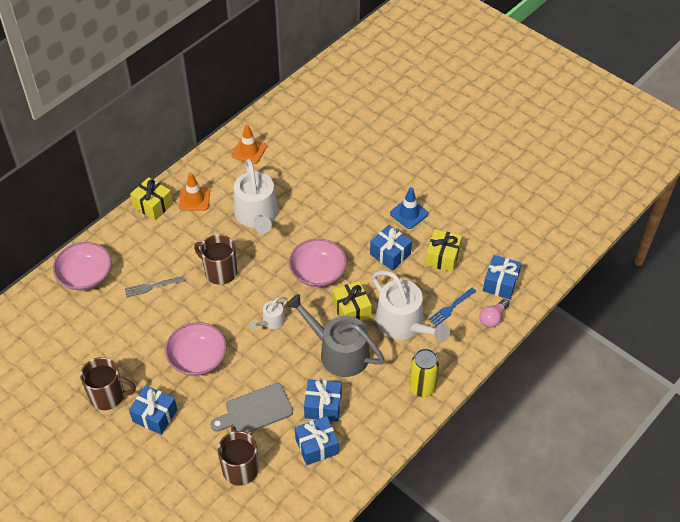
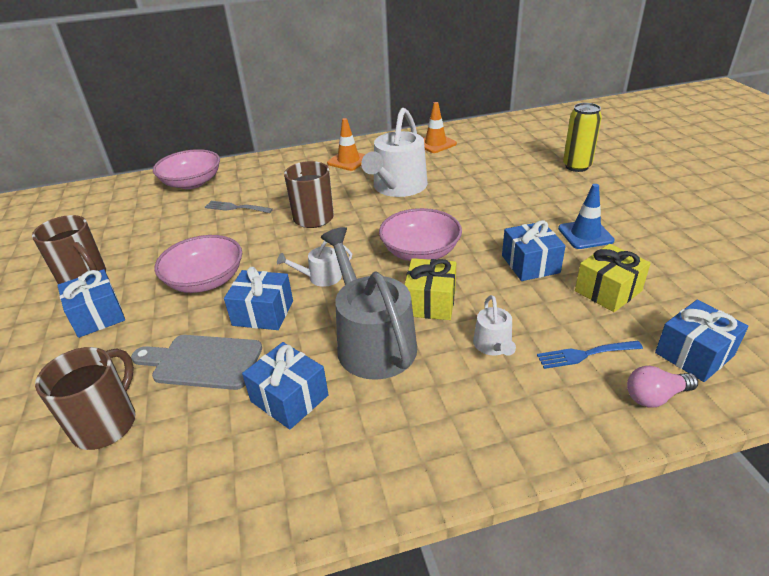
camera: 35 degrees right, 15 degrees down
(153, 205) = (306, 155): yellow gift -> none
(317, 446) = (228, 449): blue gift -> blue gift (263, 313)
(403, 324) = (493, 345): white watering can -> white watering can, size x0.48
(422, 388) = (460, 446): yellow can -> yellow can (576, 166)

